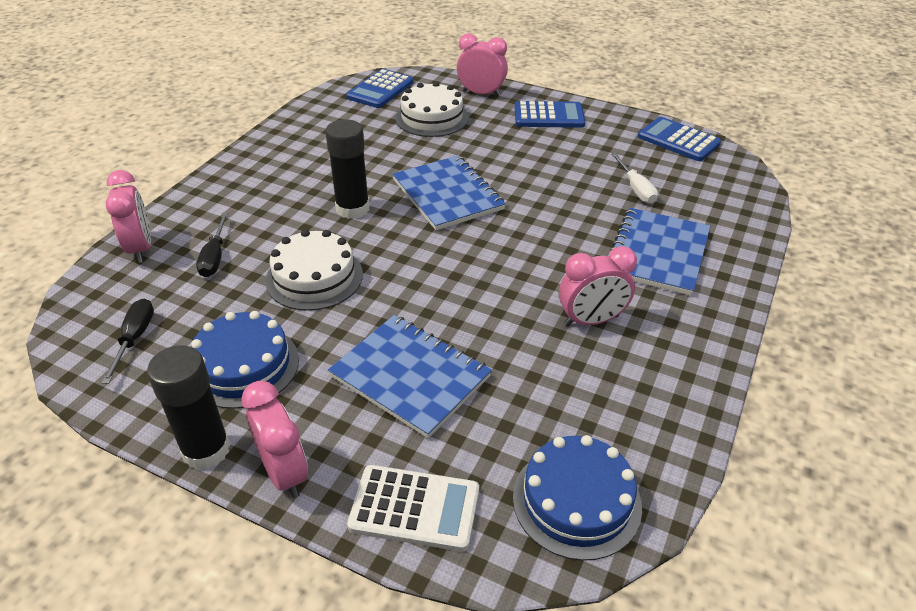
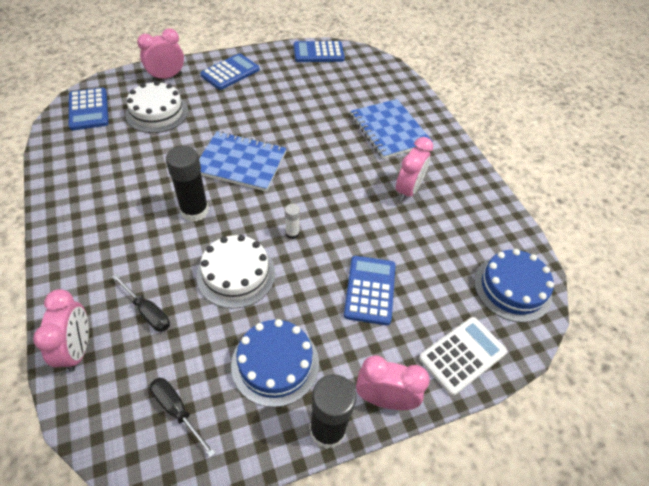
camera: 50 degrees left, 10 degrees up
(141, 248) = (78, 349): pink clock -> pink clock turned 60 degrees clockwise
(408, 279) = (292, 233): none -> white glue stick
(410, 376) = (370, 290): blue notebook -> blue calculator
(635, 189) = (334, 96): white screwdriver -> none

